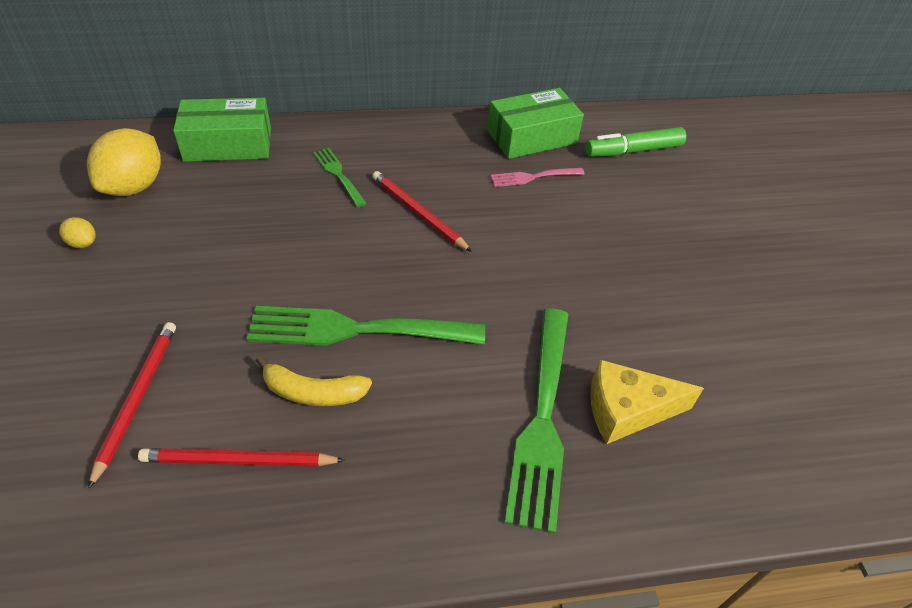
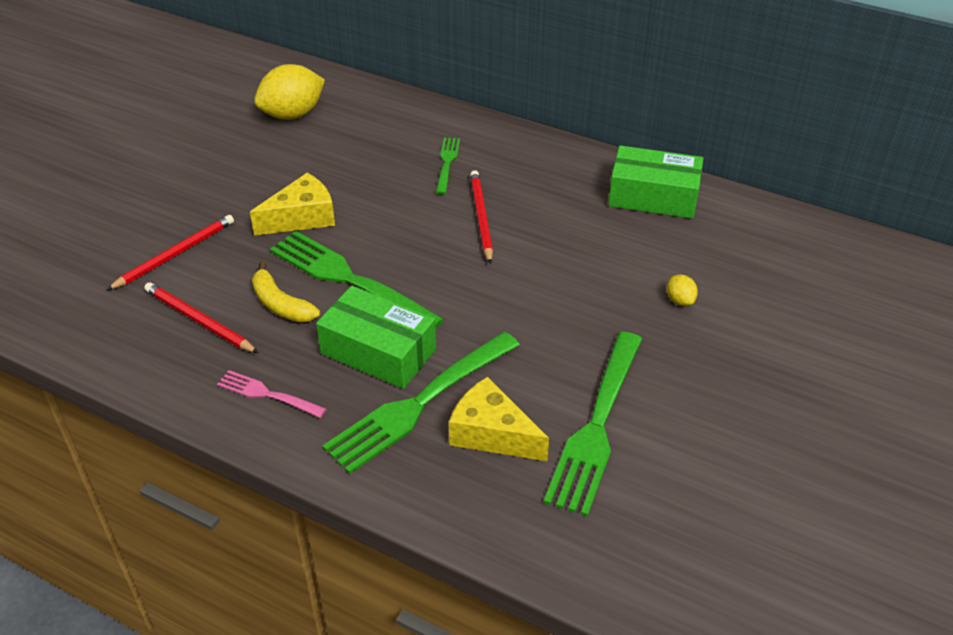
camera: 40 degrees right, 5 degrees down
(83, 243) = (227, 141): yellow lemon -> yellow lemon (680, 300)
(228, 144) = (386, 107): green box -> green box (378, 351)
(247, 289) = (302, 218): none -> yellow cheese
(534, 177) = (616, 230): pink fork -> pink fork (268, 394)
(633, 150) = (745, 247): green marker -> none
(690, 352) = (596, 424): none -> green fork

